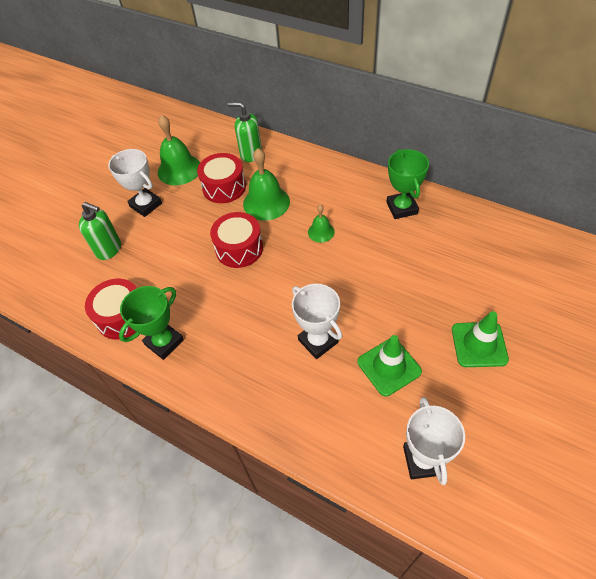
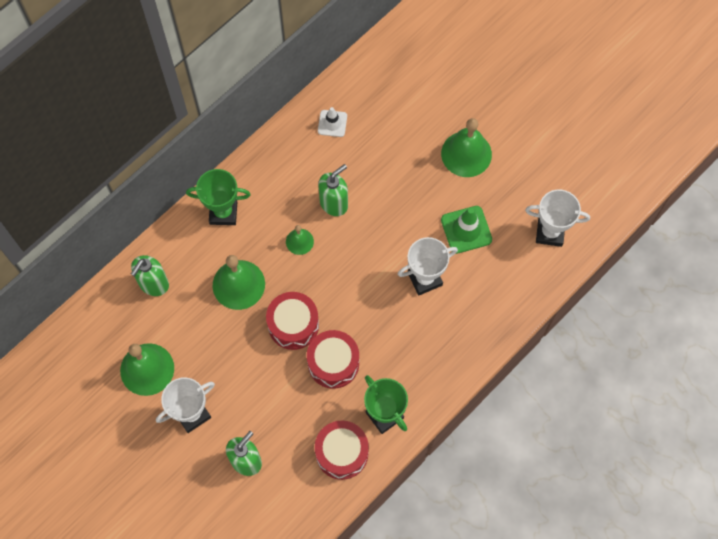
camera: 80 degrees left, 15 degrees up
(224, 187) = (197, 324): red drum -> red drum (333, 363)
(369, 246) = (334, 203): none -> green soap dispenser
(402, 208) = (296, 157): green trophy -> green trophy (223, 212)
(450, 224) = (332, 123): none -> white traffic cone
(479, 344) = (466, 154): green traffic cone -> green bell

